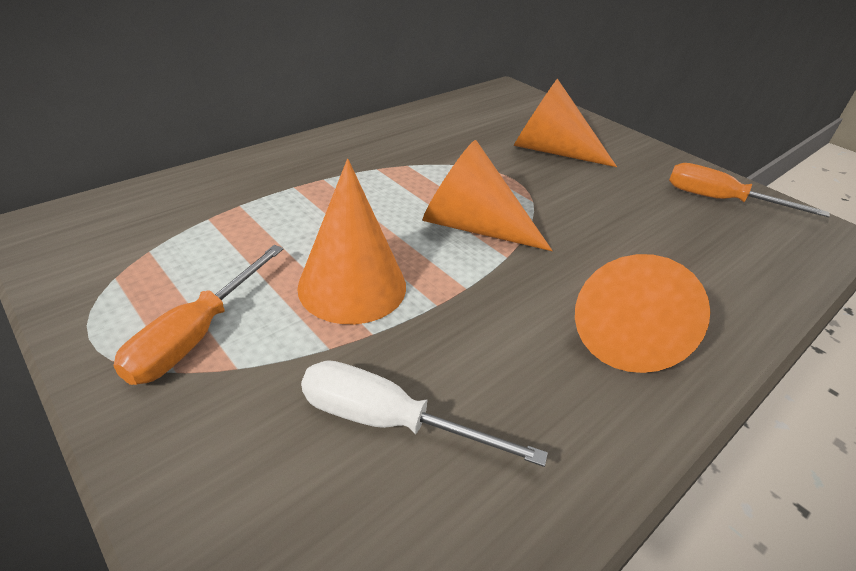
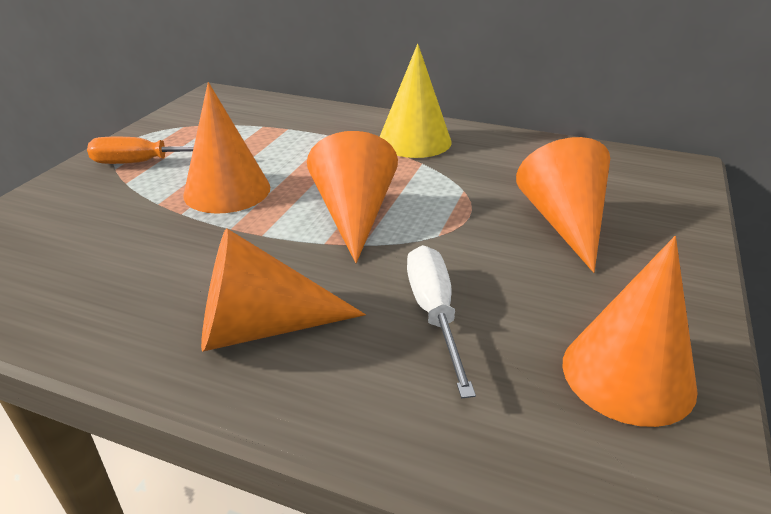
camera: 65 degrees right, 5 degrees down
(363, 153) = (414, 141): none -> yellow cone
(389, 421) = (99, 242): white screwdriver -> white screwdriver (434, 314)
(720, 200) = (628, 374): orange screwdriver -> orange cone

